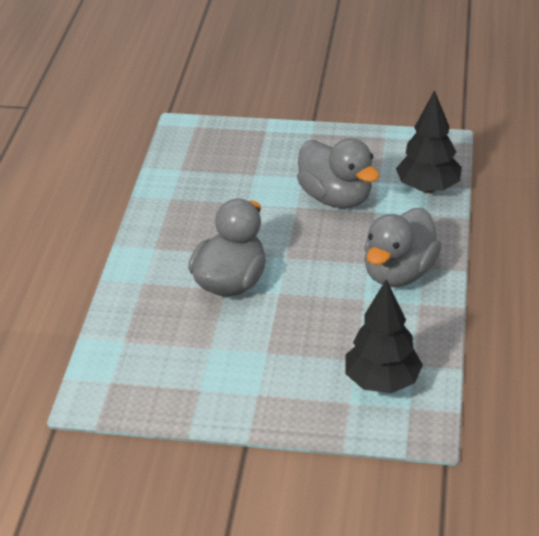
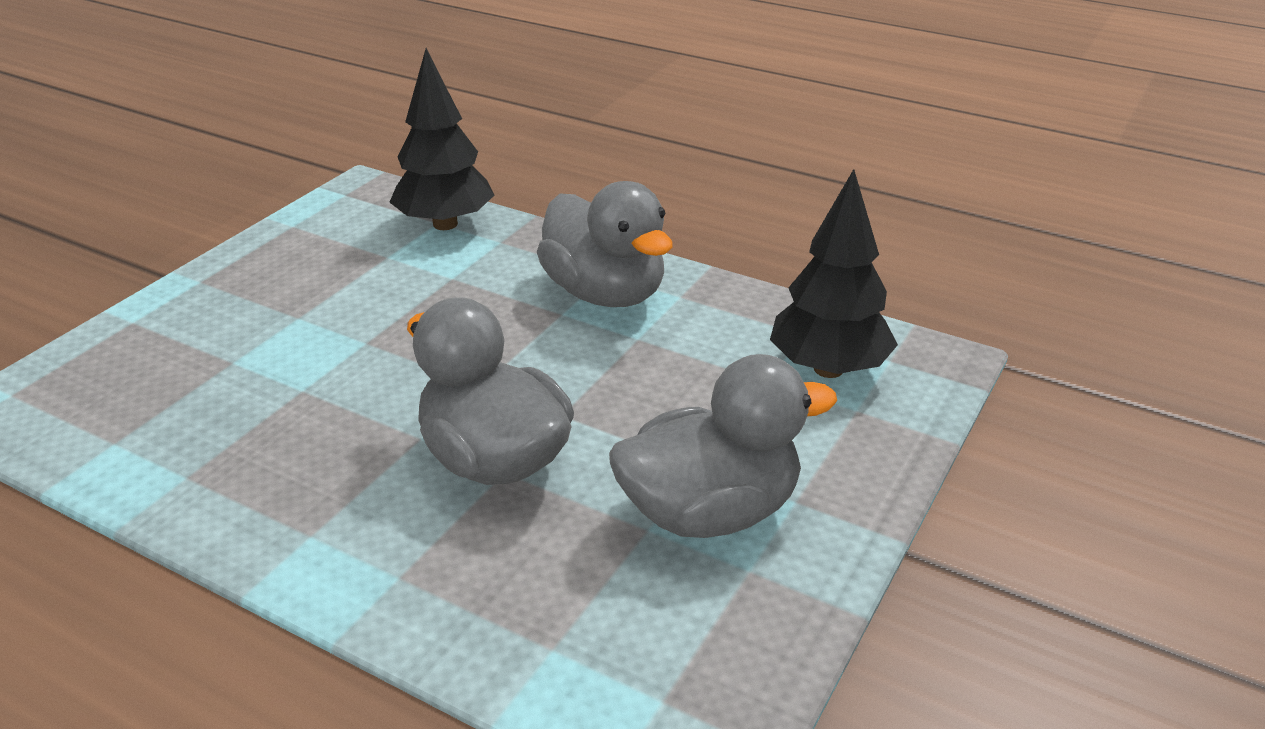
camera: 70 degrees left, 5 degrees down
(336, 198) = (384, 300): grey duck -> grey duck (710, 512)

